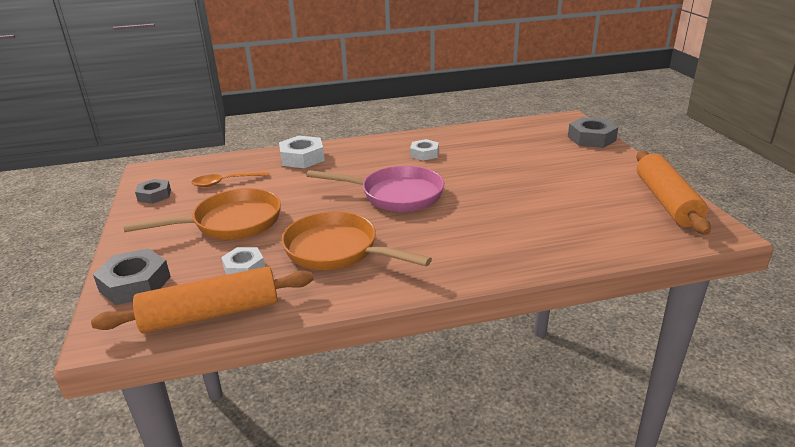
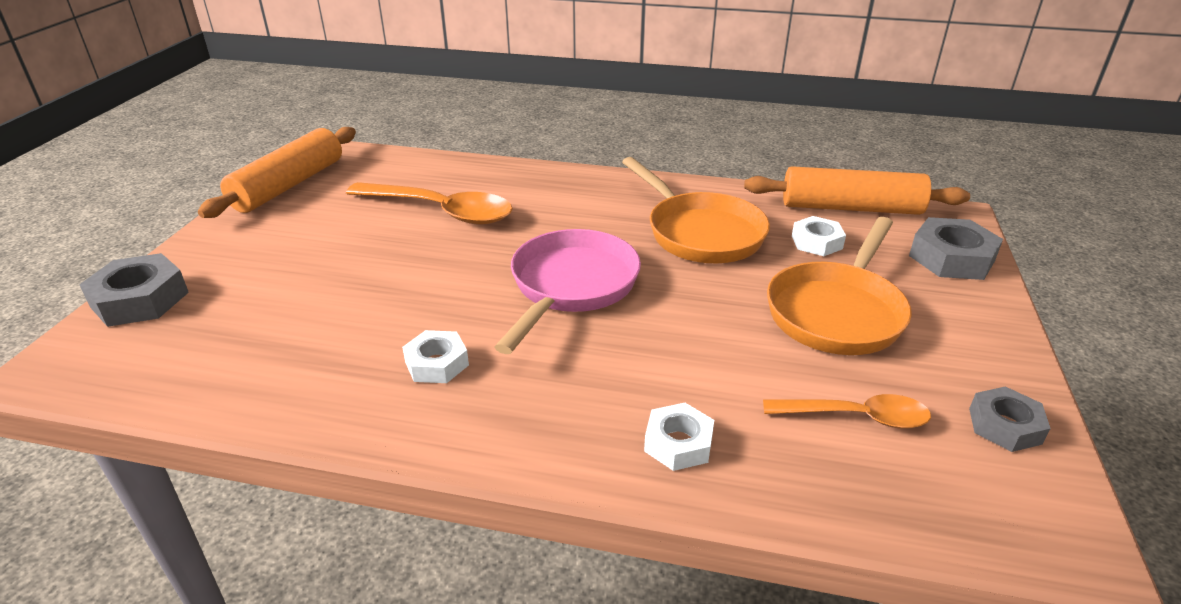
camera: 155 degrees left, 5 degrees up
(231, 223) = (837, 312): orange pan -> orange pan turned 60 degrees counterclockwise
(302, 158) = (678, 443): white nut -> white nut, size x0.64
(396, 195) = (571, 287): pink pan -> pink pan turned 75 degrees clockwise
(533, 214) = (441, 211): none -> orange spoon

